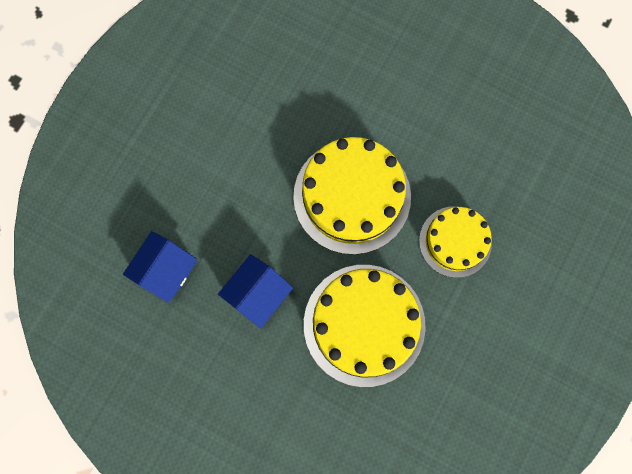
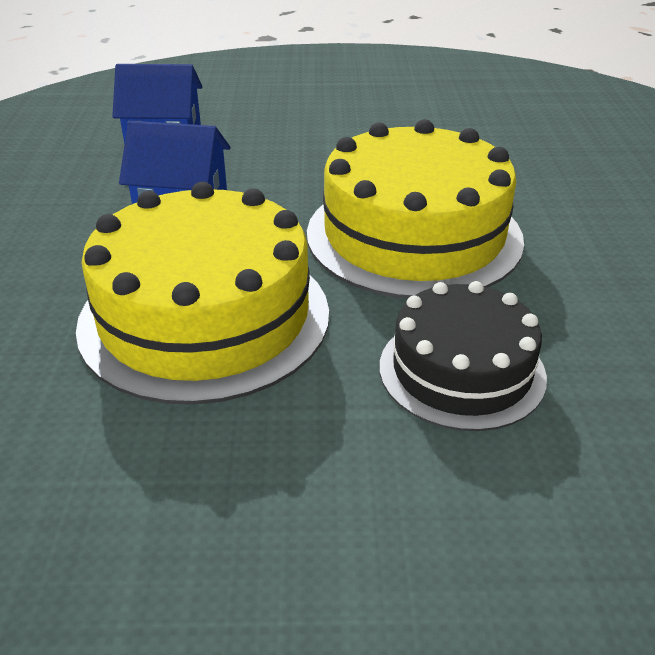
camera: 60 degrees right, 40 degrees down
(455, 241) = (461, 371): yellow cake -> black cake

